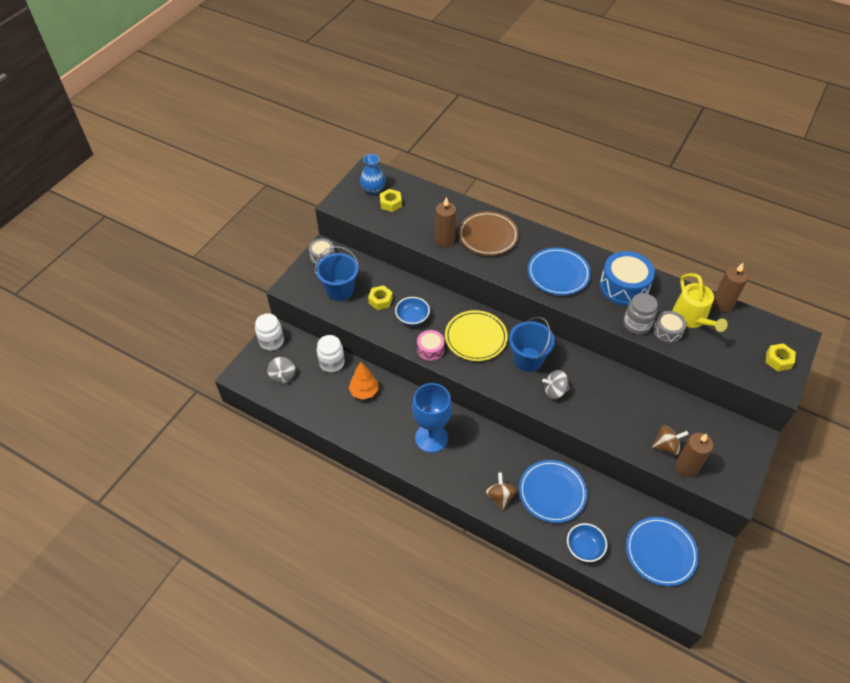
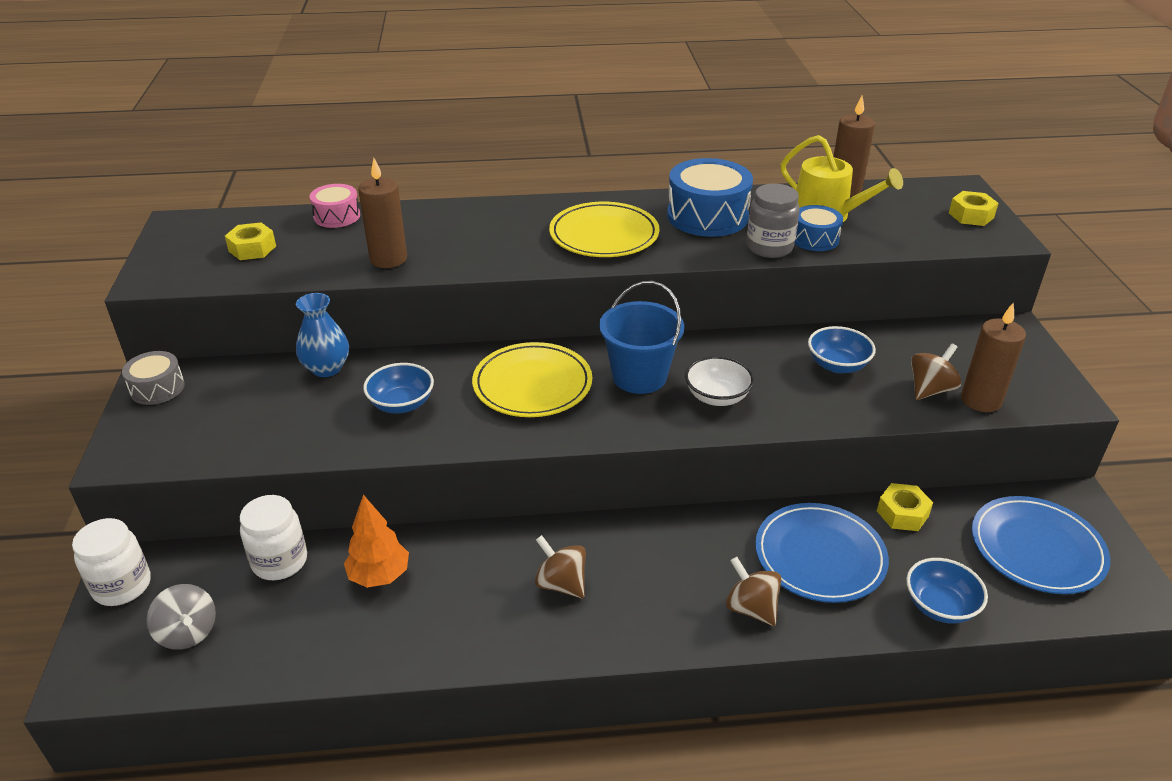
camera: 35 degrees left, 15 degrees down
(340, 290) = (229, 421): blue bucket -> none
(373, 189) = (204, 242): blue vase -> blue vase (326, 368)
(380, 300) = (322, 404): yellow nut -> yellow nut (902, 513)
(430, 349) = (471, 432): pink drum -> pink drum (337, 216)
(431, 438) = (561, 584): blue goblet -> brown spinning top
(488, 235) = (455, 231): brown plate -> none
(554, 391) = (717, 397): grey spinning top -> white bowl
(558, 273) = (604, 235): blue plate -> yellow plate
(632, 406) = (837, 365): none -> blue bowl
(667, 331) = (814, 239): grey drum -> blue drum

